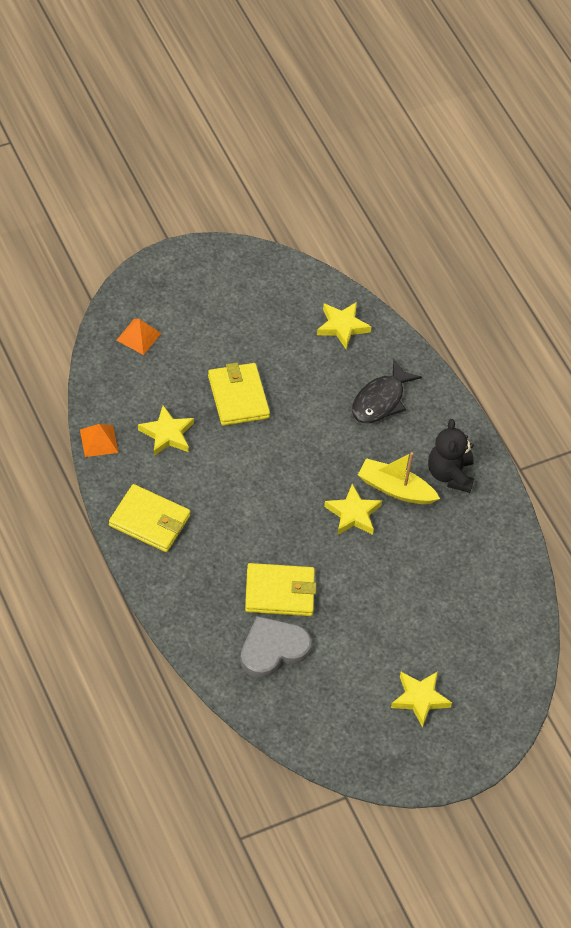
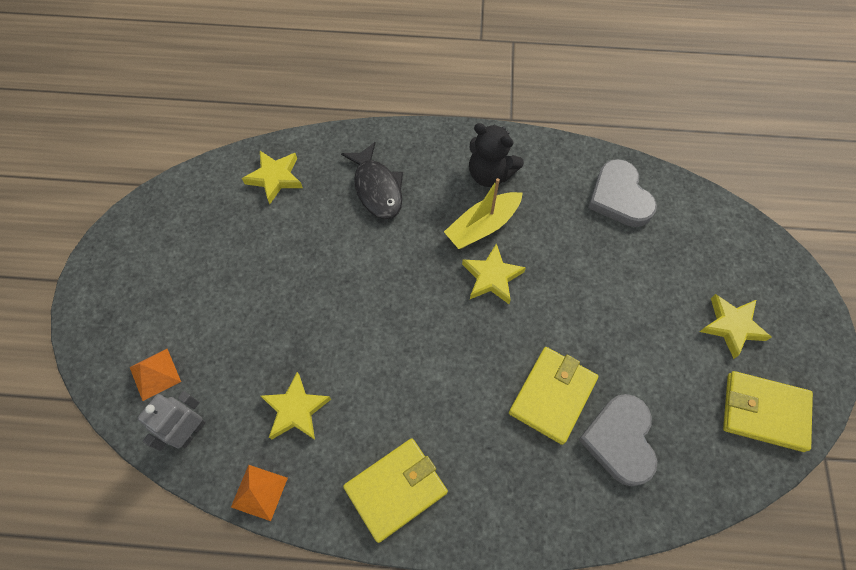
camera: 55 degrees left, 10 degrees up
(113, 379) = (190, 431): none -> grey robot
(238, 397) = (294, 312): yellow wallet -> yellow wallet (764, 412)
(492, 578) = (619, 197): none -> grey heart

